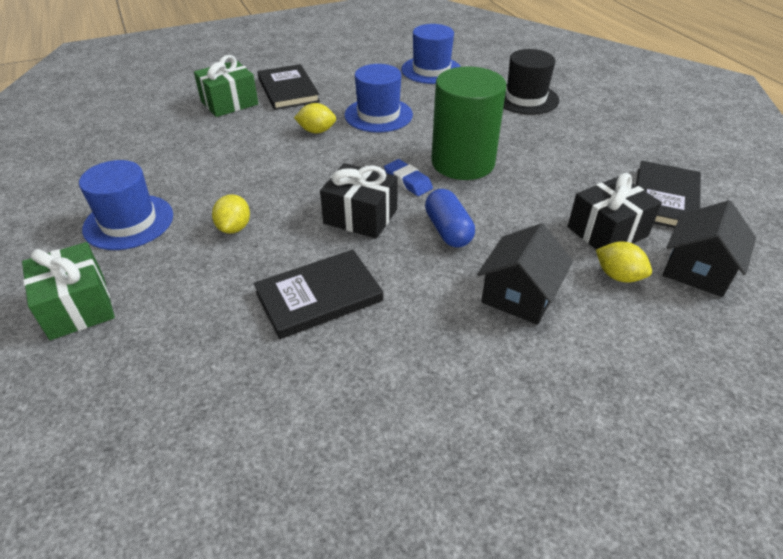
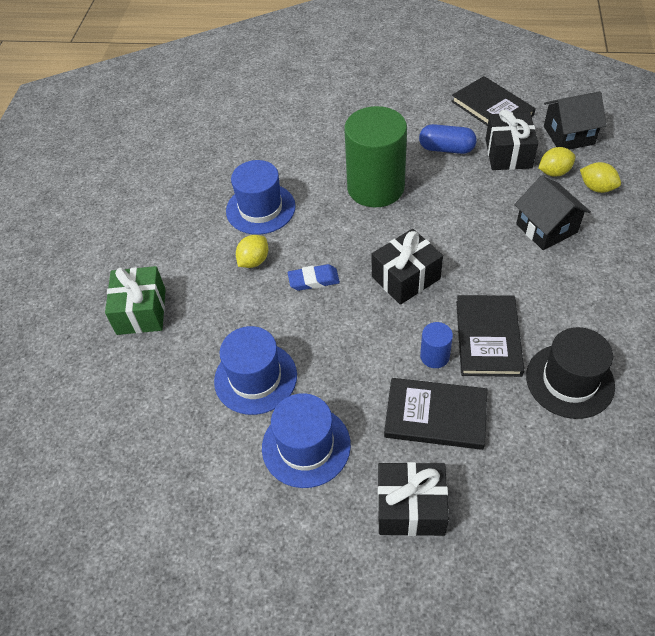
camera: 55 degrees left, 10 degrees up
(78, 306) = (410, 507): green gift -> black gift
(234, 228) = (367, 367): yellow lemon -> yellow lemon (596, 188)
(271, 266) = (434, 356): none -> blue cylinder
(288, 90) = (156, 256): black book -> black book (435, 415)
(408, 181) = (378, 230): blue eraser -> blue eraser (313, 280)
(431, 70) = (211, 142): blue hat -> blue hat (255, 378)
(448, 230) = (456, 234): blue capsule -> blue capsule (446, 149)
(525, 98) = (311, 108): black hat -> black hat (569, 380)
(697, 270) = (569, 135): black house -> black house turned 75 degrees counterclockwise

